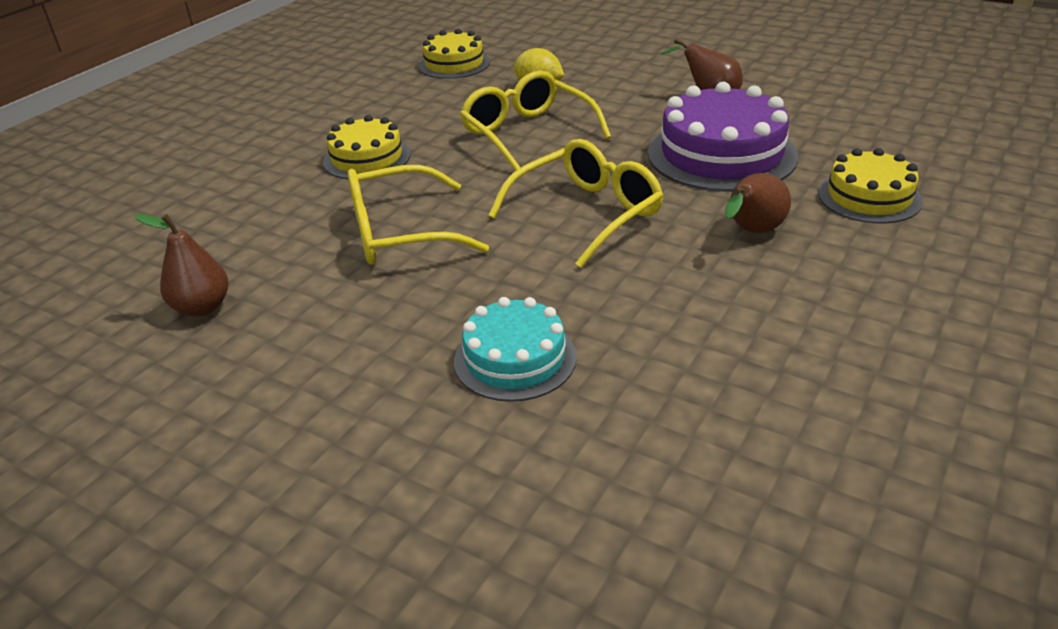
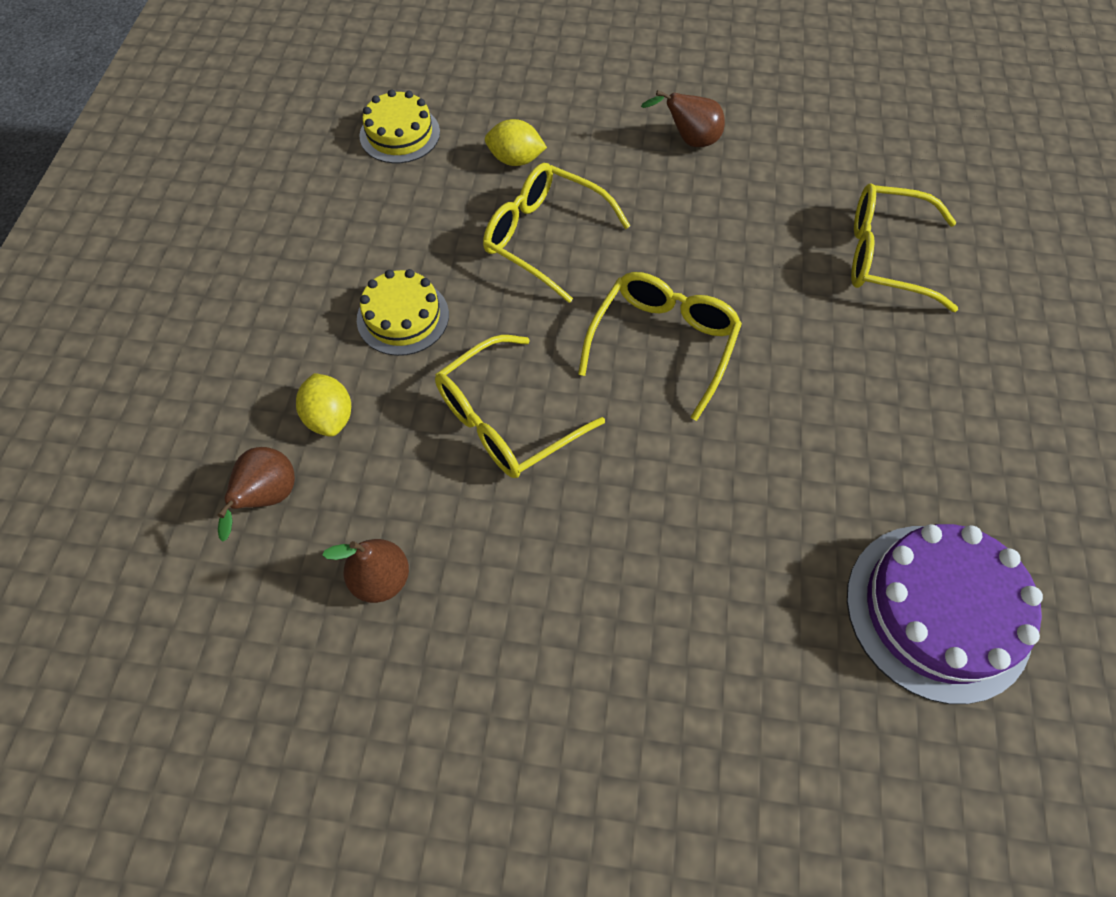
camera: 25 degrees left, 25 degrees up
(255, 202) = (330, 417): none -> yellow lemon
(515, 359) = (700, 548): turquoise cake -> none
(721, 154) = (739, 226): purple cake -> purple cake (937, 611)
(751, 232) = (812, 330): brown pear -> brown pear (268, 498)
(869, 197) = (885, 256): yellow cake -> yellow glasses

